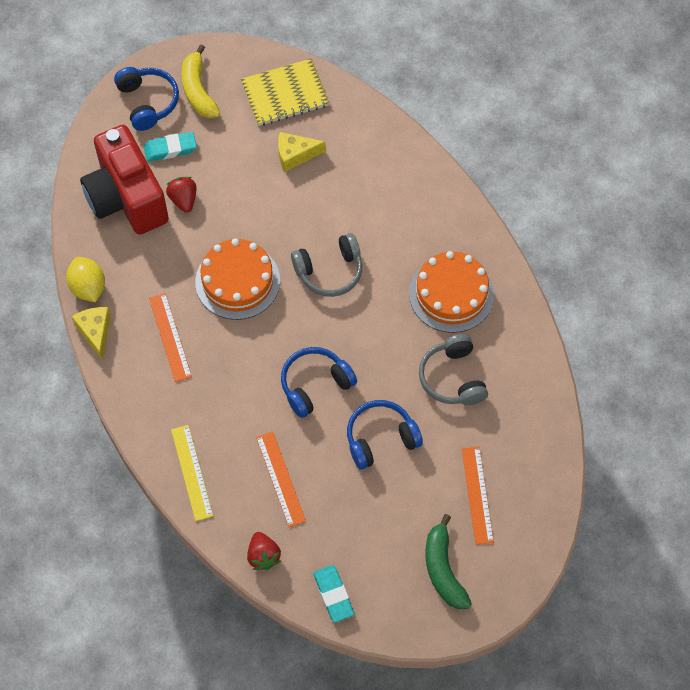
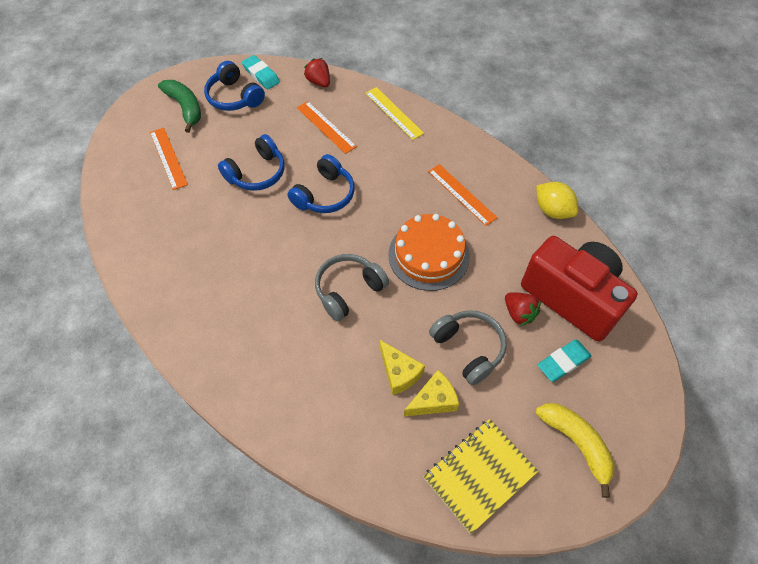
camera: 160 degrees right, 5 degrees down
(95, 332) = (523, 180): yellow cheese -> yellow cheese (399, 372)
(148, 102) = (619, 408): blue headphones -> blue headphones (234, 97)
(451, 294) = (225, 306): orange cake -> none
(452, 378) = (207, 234): grey headphones -> grey headphones (468, 348)

